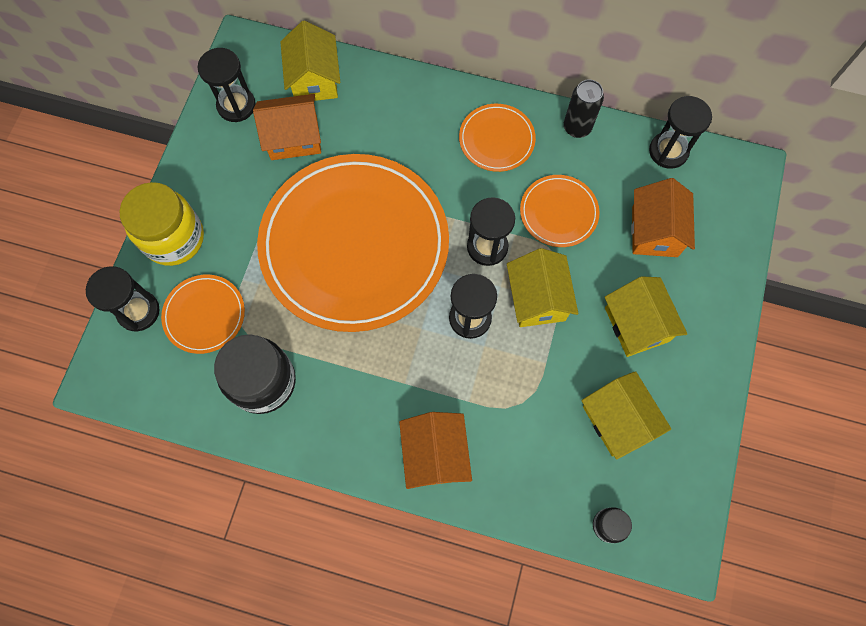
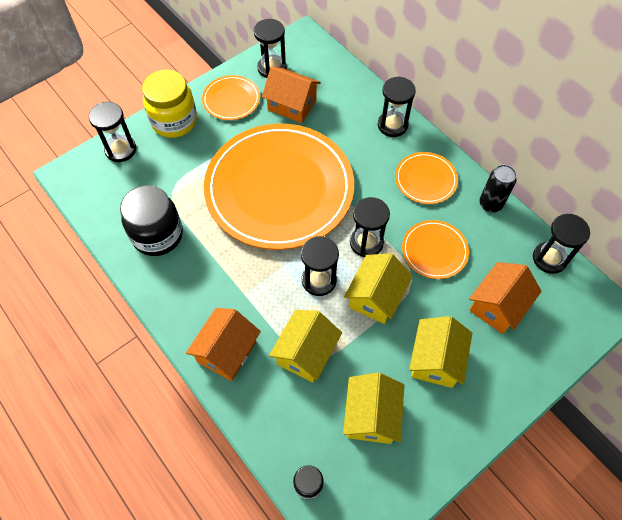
camera: 35 degrees right, 10 degrees down
(204, 315) = (156, 175): orange plate -> orange plate (231, 100)
(314, 79) = (332, 79): yellow house -> yellow house (306, 353)
(419, 97) = (392, 125): none -> black hourglass

